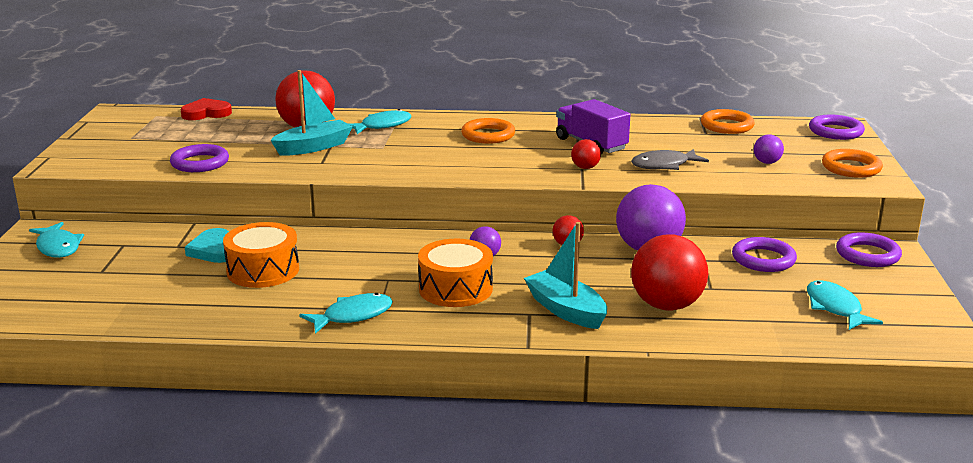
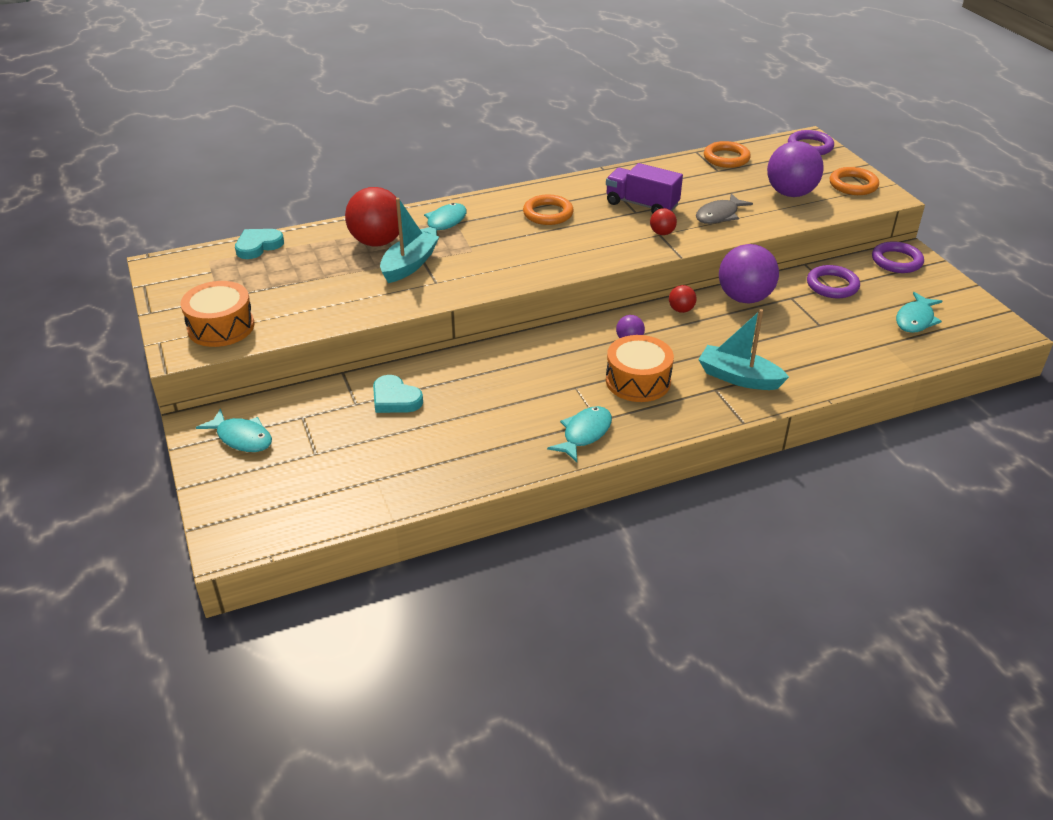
camera: 25 degrees left, 15 degrees up
(200, 163) = (323, 311): purple ring -> none
(206, 113) = (258, 246): red heart -> turquoise heart
(263, 270) = (462, 408): orange drum -> orange drum (221, 327)
(666, 305) = (804, 351): red ball -> none
(767, 162) = (790, 193): purple ball -> purple ball, size x2.16
(835, 308) = (915, 319): turquoise fish -> turquoise fish turned 105 degrees counterclockwise

